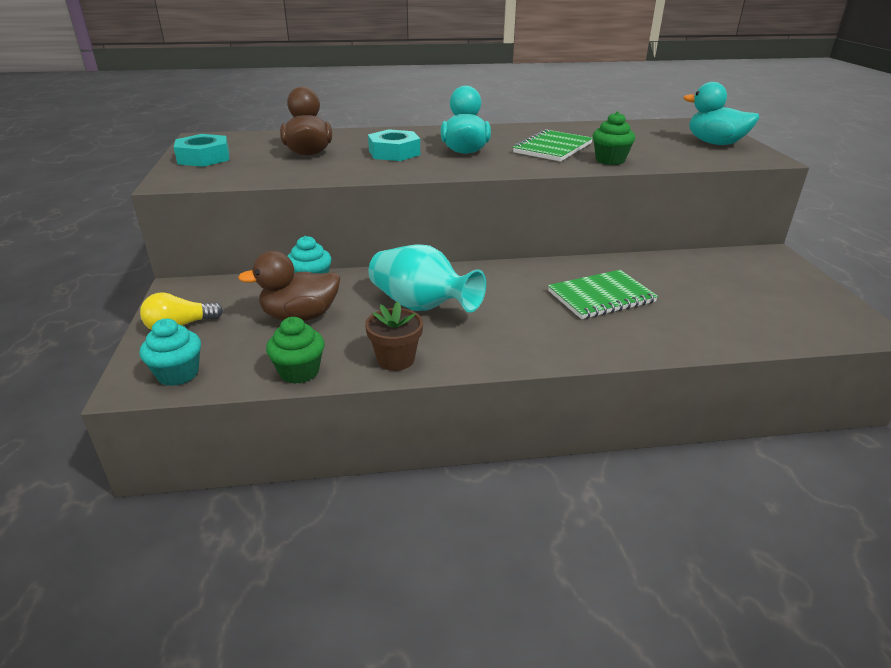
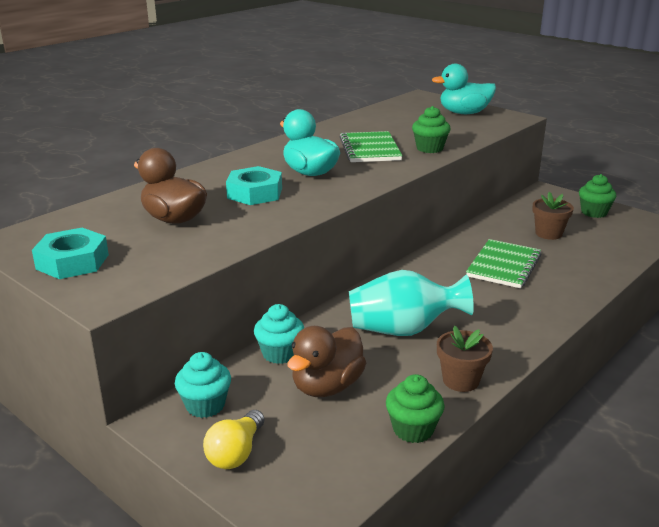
camera: 40 degrees left, 5 degrees down
(178, 374) = (321, 491): turquoise cupcake -> turquoise cupcake (205, 405)
(702, 289) = (548, 233): none -> brown flower pot
(797, 290) = (594, 212): none -> green cupcake

